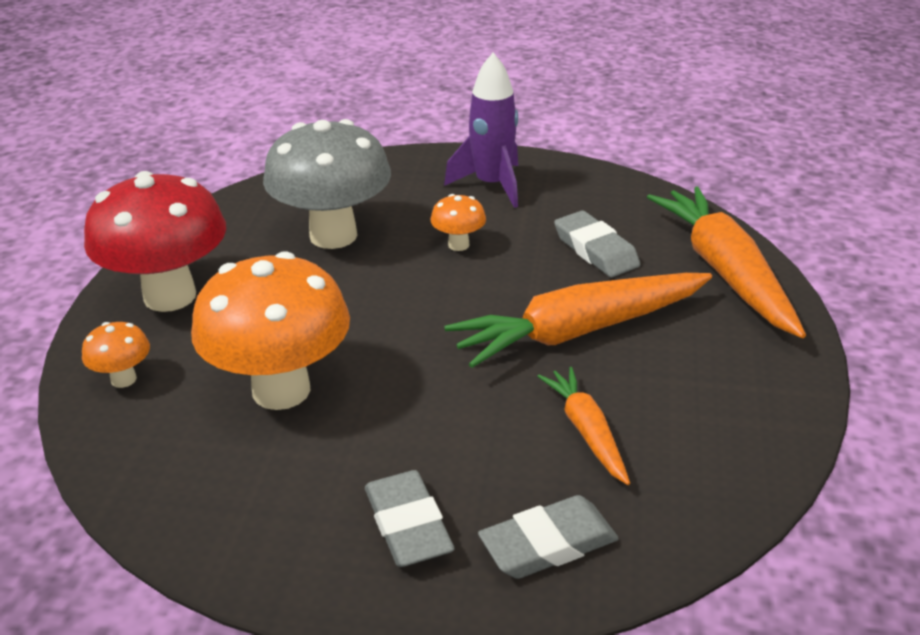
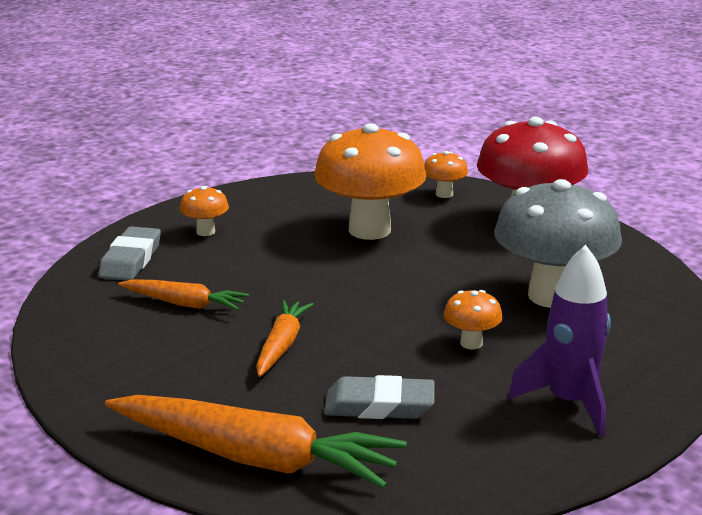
camera: 125 degrees right, 10 degrees down
(408, 525) = (205, 232): grey eraser -> orange mushroom
(579, 331) = (282, 345): orange carrot -> orange carrot, size x0.54

